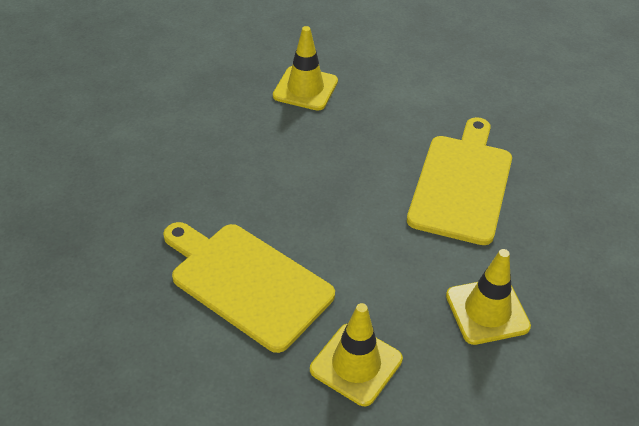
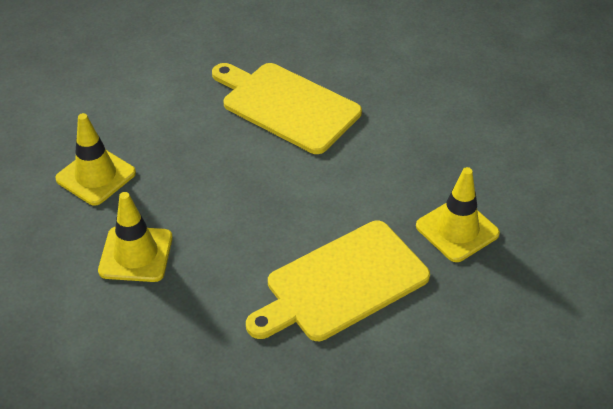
camera: 70 degrees left, 0 degrees up
(487, 311) = (429, 135): yellow traffic cone -> yellow traffic cone (136, 254)

